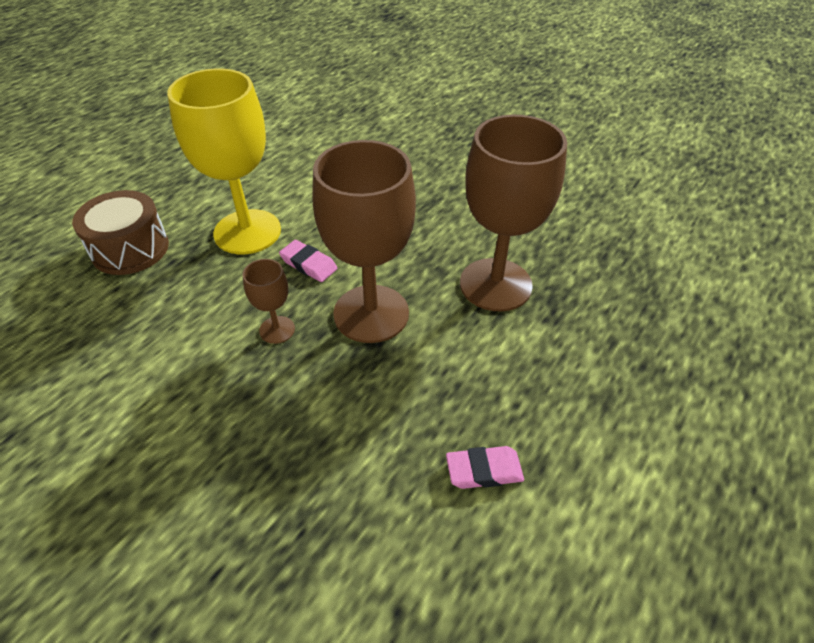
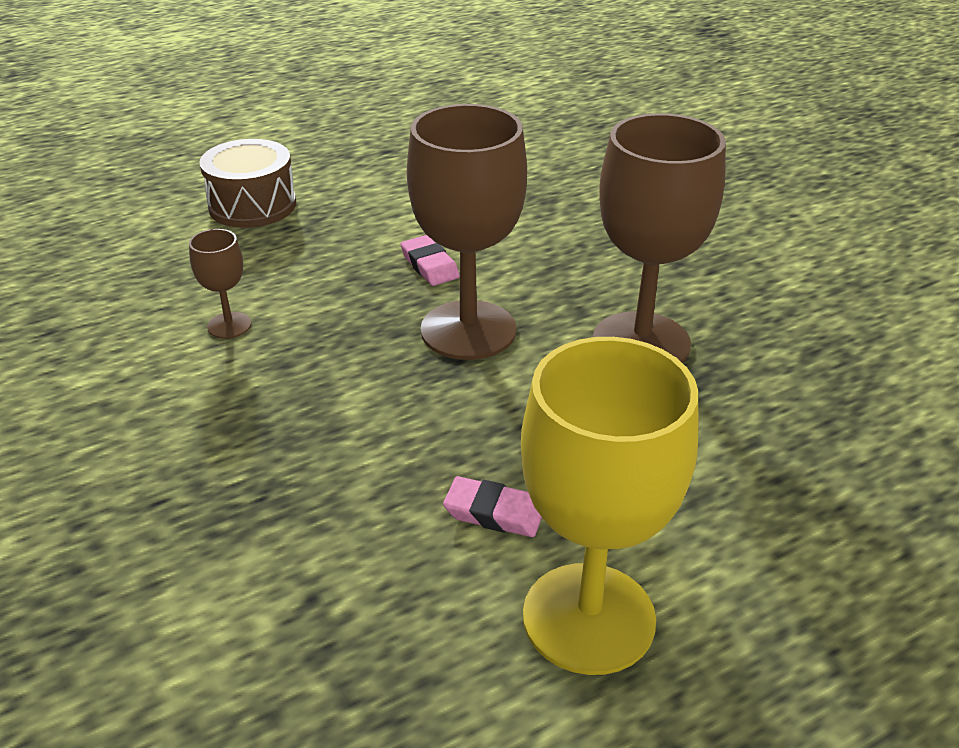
camera: 25 degrees right, 10 degrees down
(247, 232) = (383, 219): yellow goblet -> yellow goblet (588, 618)
(277, 330) = (354, 316): brown goblet -> brown goblet (229, 325)

